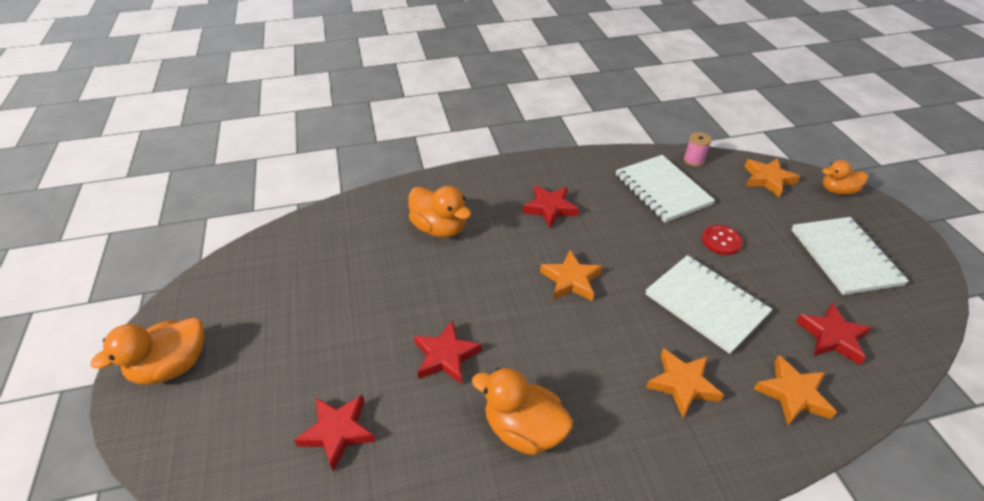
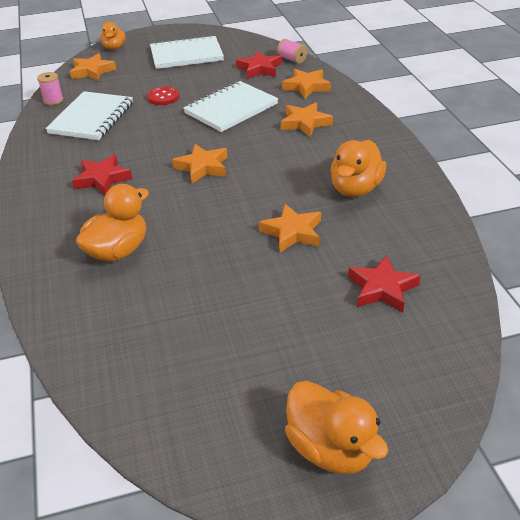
camera: 90 degrees left, 5 degrees down
(446, 356) = (292, 232): red star -> orange star
(662, 190) = (92, 118): white notebook -> white notebook turned 45 degrees counterclockwise
(881, 380) = (292, 59): none -> pink spool

